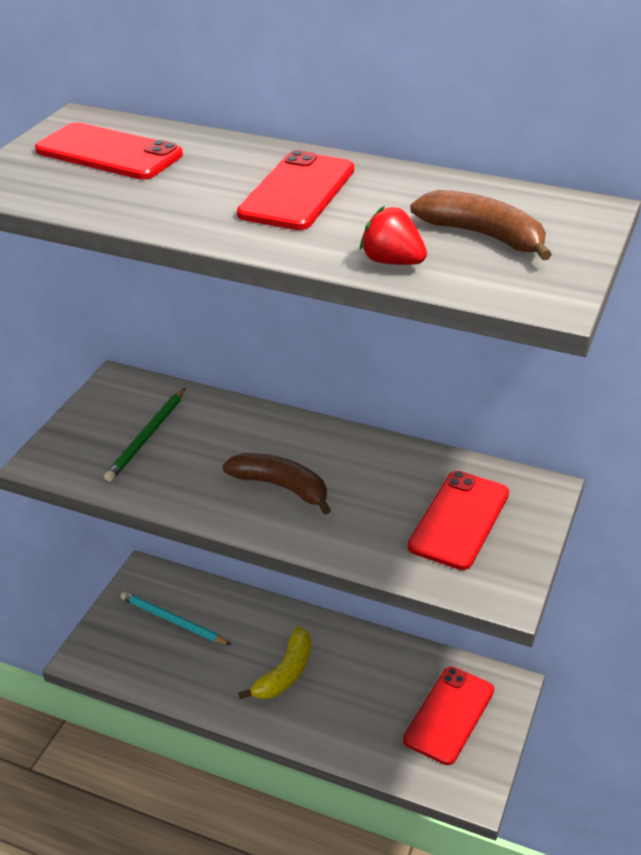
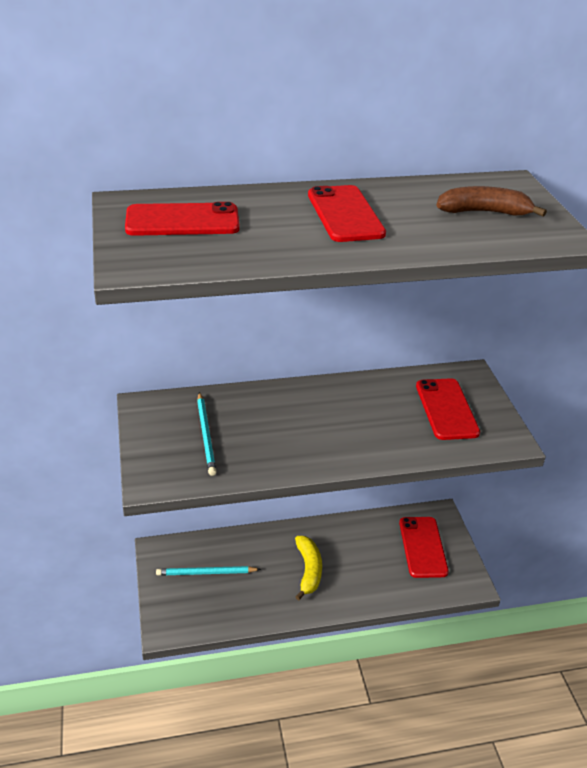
camera: 35 degrees left, 0 degrees up
(147, 437) = (206, 435): green pencil -> turquoise pencil
(281, 487) = (327, 432): brown banana -> none
(392, 262) = (461, 242): red strawberry -> none

